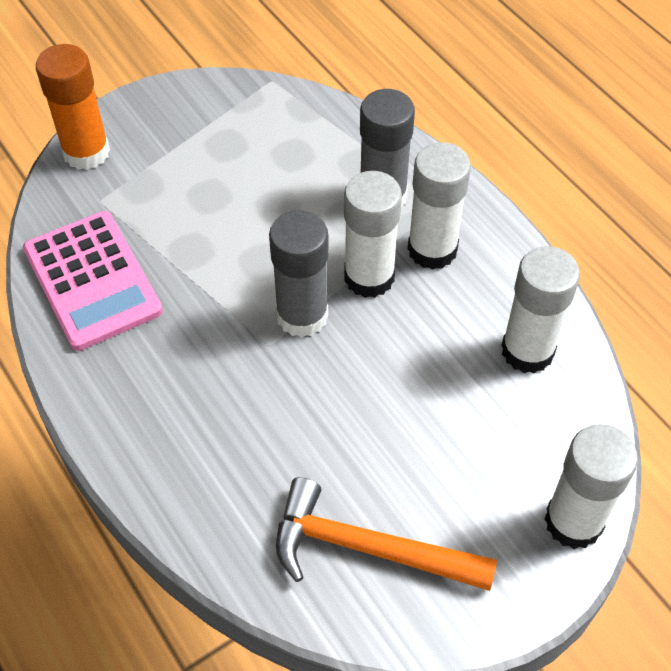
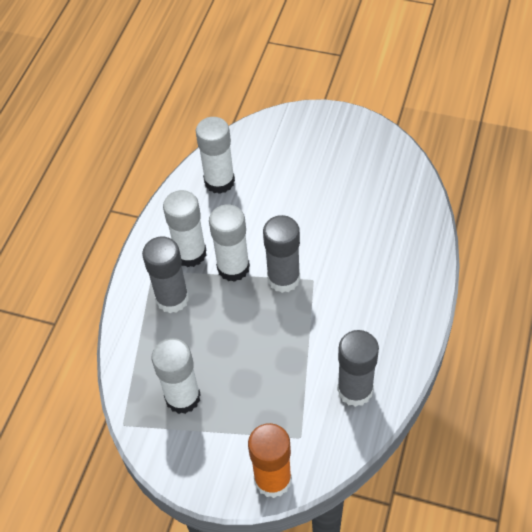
camera: 125 degrees left, 0 degrees up
(92, 280) = (355, 390): pink calculator -> grey glue stick
(368, 548) = (373, 175): orange hammer -> none
(573, 521) = (292, 121): white glue stick -> white glue stick (183, 397)

